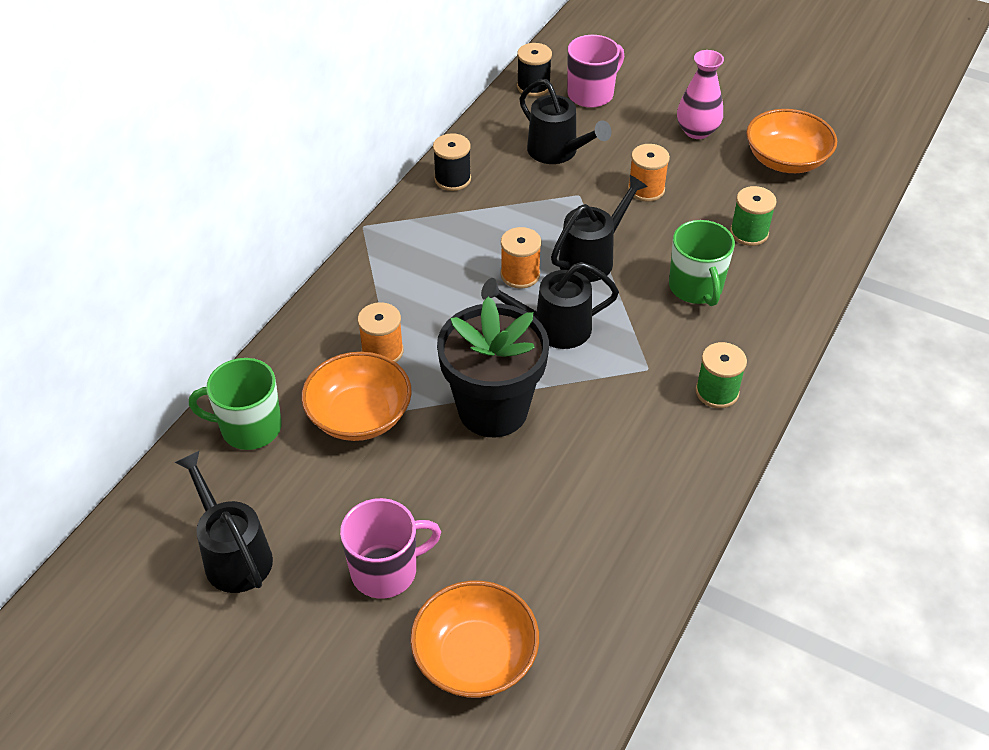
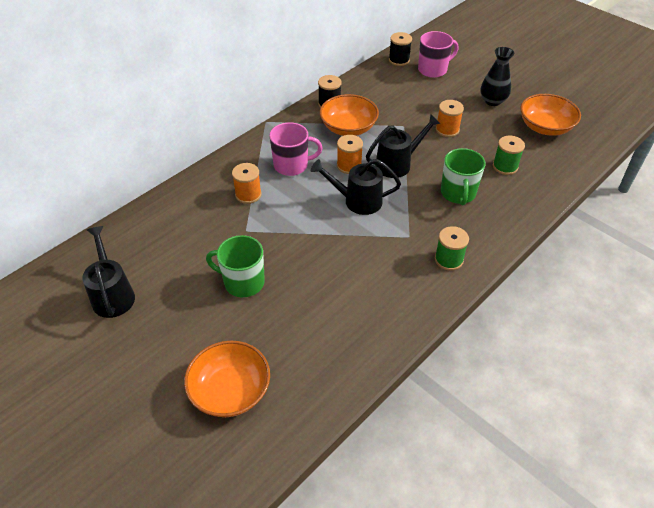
camera: 15 degrees right, 0 degrees up
(249, 428) = (153, 223): green mug -> green mug (243, 282)
(359, 416) = (219, 229): orange bowl -> orange bowl (348, 128)
(386, 570) = (197, 324): pink mug -> pink mug (292, 165)
(493, 410) = (301, 242): black flower pot -> none
(558, 152) = (400, 99): black watering can -> none
(697, 131) = (492, 101): pink vase -> black vase

